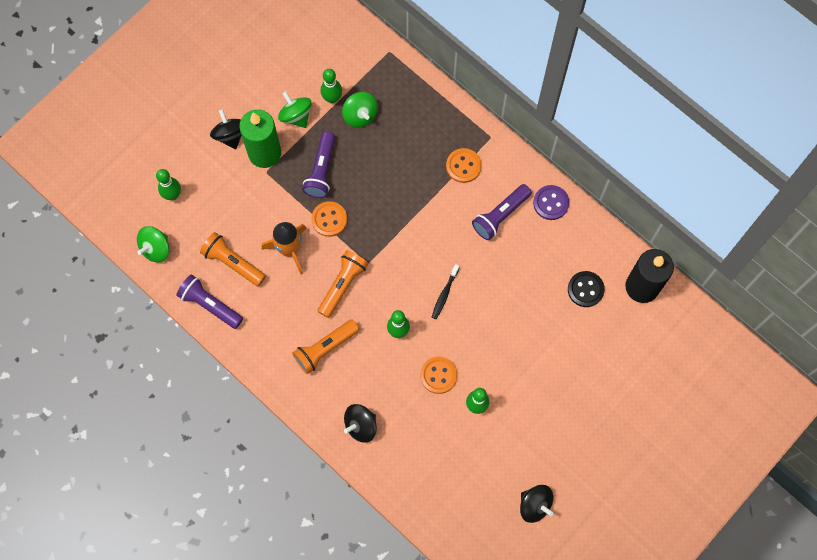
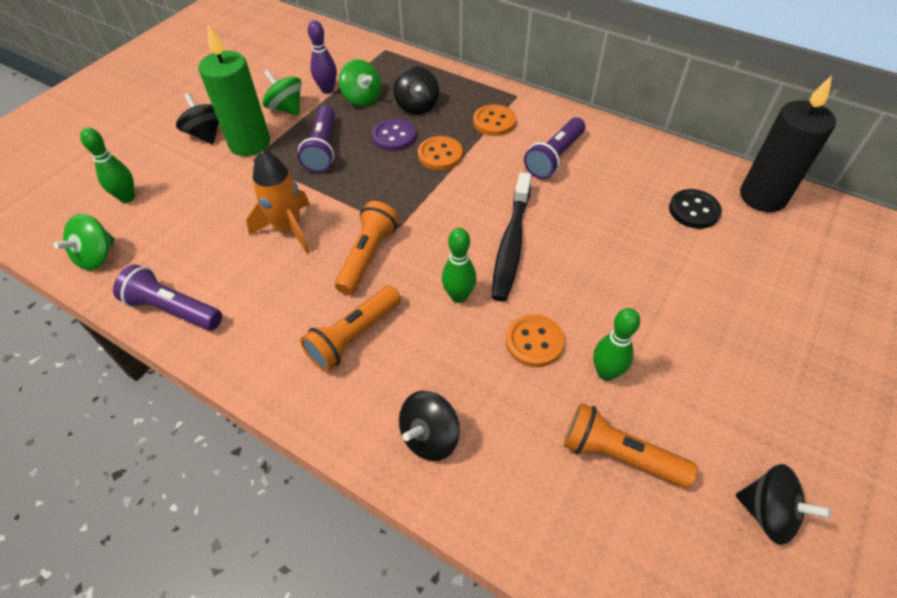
camera: 10 degrees left, 20 degrees down
(233, 263) = (209, 255): orange flashlight -> orange flashlight (619, 455)
(329, 219) = (339, 191): orange button -> orange button (440, 155)
(332, 98) = (327, 90): green bowling pin -> purple bowling pin
(404, 134) = (417, 106): none -> black spinning top
(444, 294) = (511, 244): black toothbrush -> black toothbrush, size x1.91
(551, 203) = (610, 138): purple button -> purple button (394, 136)

